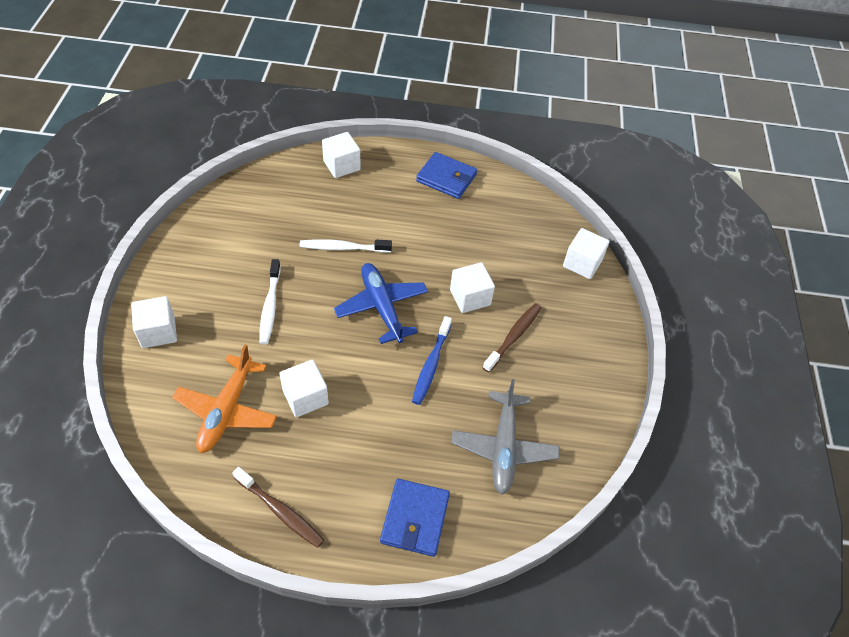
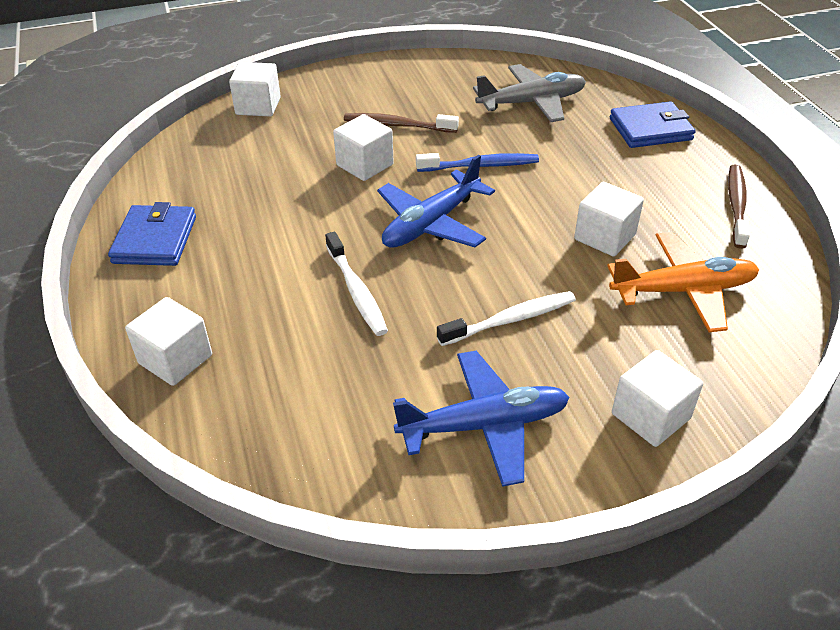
camera: 110 degrees left, 10 degrees down
(210, 261) = (485, 425): none -> blue plane

